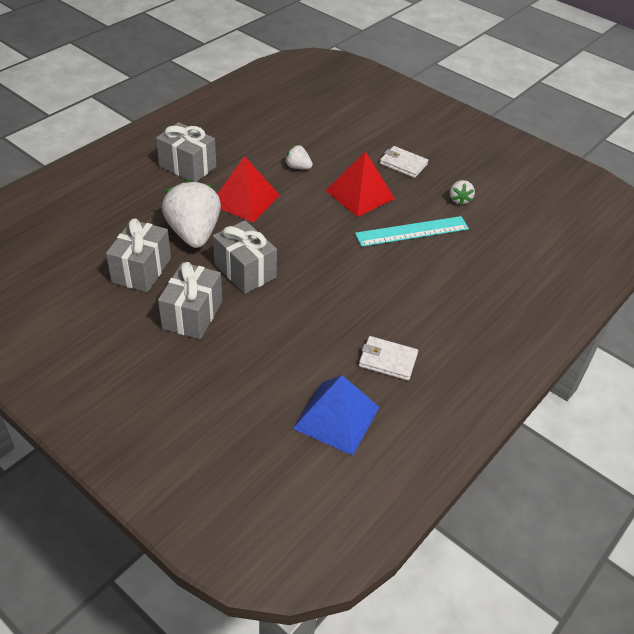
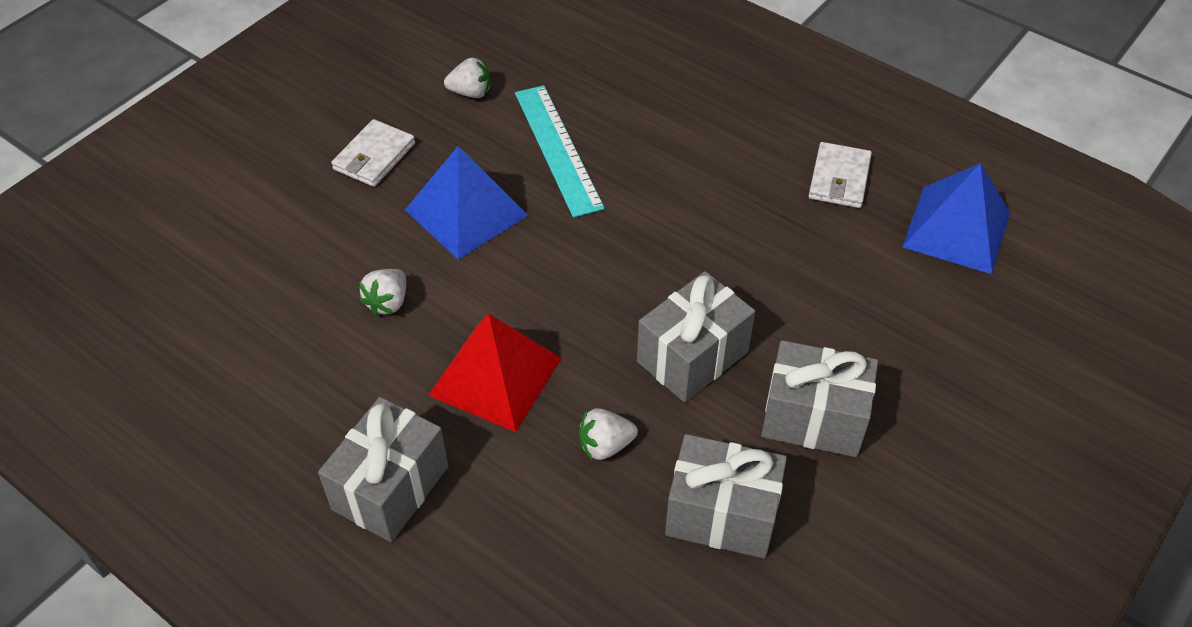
camera: 90 degrees left, 5 degrees up
(194, 233) = (605, 445): white strawberry -> white strawberry, size x0.46
(360, 194) = (466, 212): red pyramid -> blue pyramid

